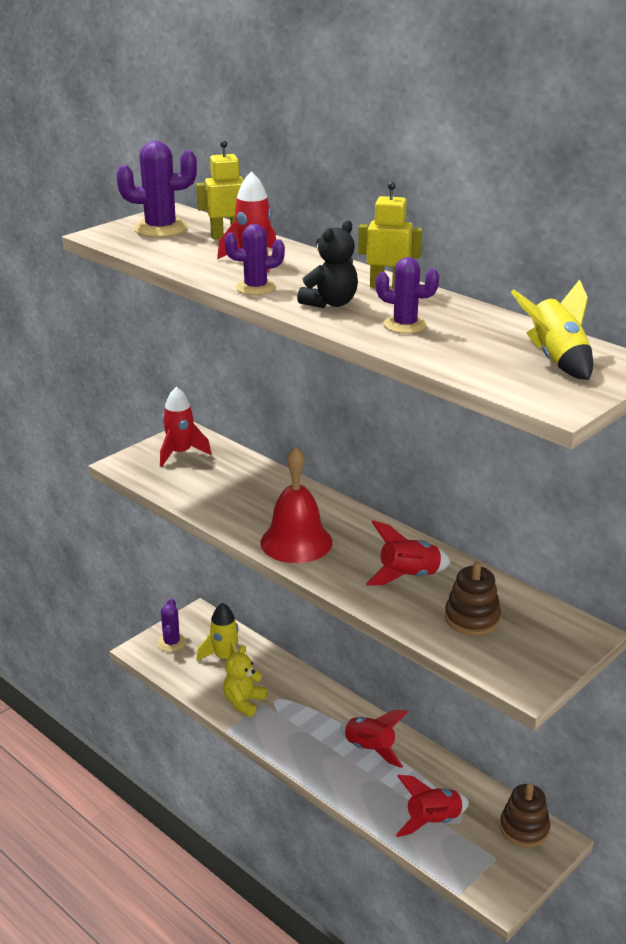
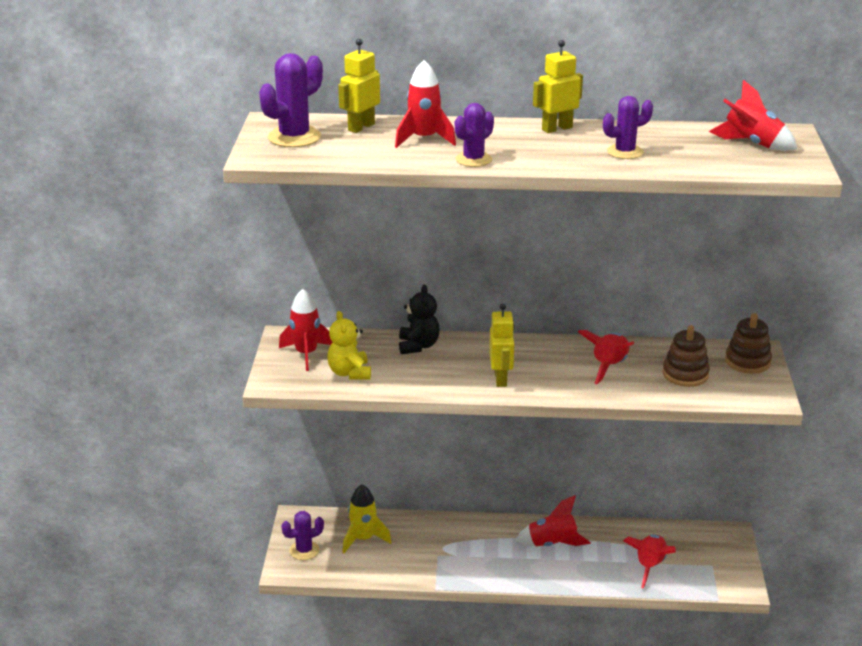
camera: 40 degrees left, 0 degrees up
(171, 643) = (304, 550): purple cactus -> purple cactus turned 75 degrees counterclockwise
(244, 702) = (422, 562): yellow teddy bear -> yellow teddy bear (349, 373)
(296, 542) = (501, 379): red bell -> yellow robot
(330, 303) = (547, 153): black teddy bear -> black teddy bear (418, 346)
(524, 828) = (706, 538): brown stacking toy -> brown stacking toy (747, 362)
(556, 360) = (751, 144): yellow rocket -> red rocket

